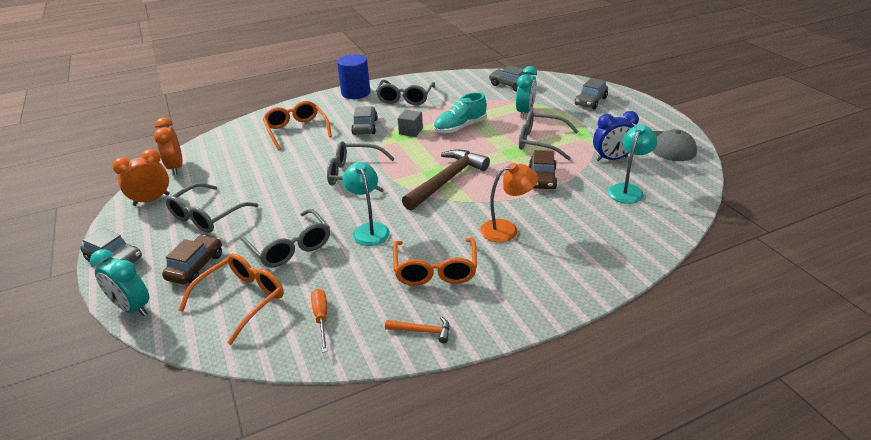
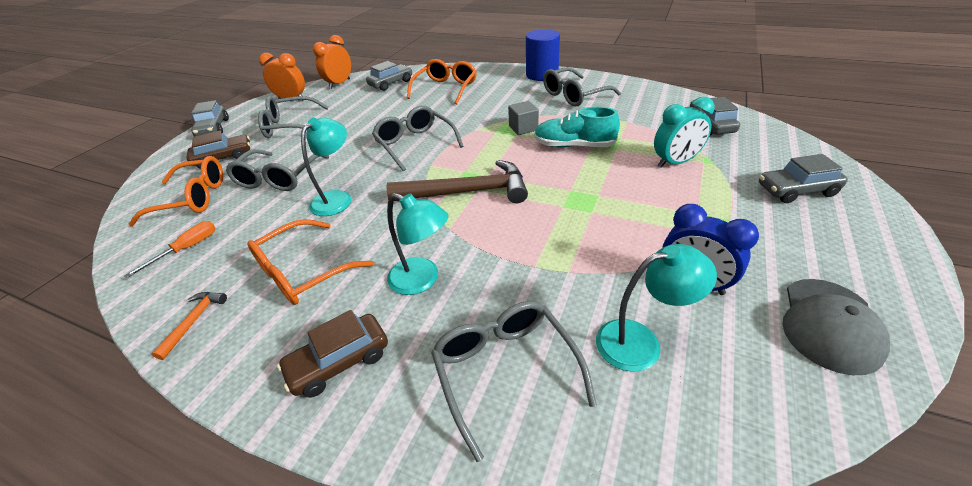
camera: 50 degrees right, 5 degrees up
(132, 308) = (161, 165): turquoise clock -> none
(365, 127) = (496, 107): grey car -> grey car (391, 83)
(422, 331) = (194, 321): orange hammer -> orange hammer turned 135 degrees counterclockwise
(506, 229) = (422, 280): orange lamp -> turquoise lamp
(540, 142) = (632, 206): grey glasses -> grey glasses (505, 370)
(542, 178) = (558, 249): brown car -> brown car (339, 362)

